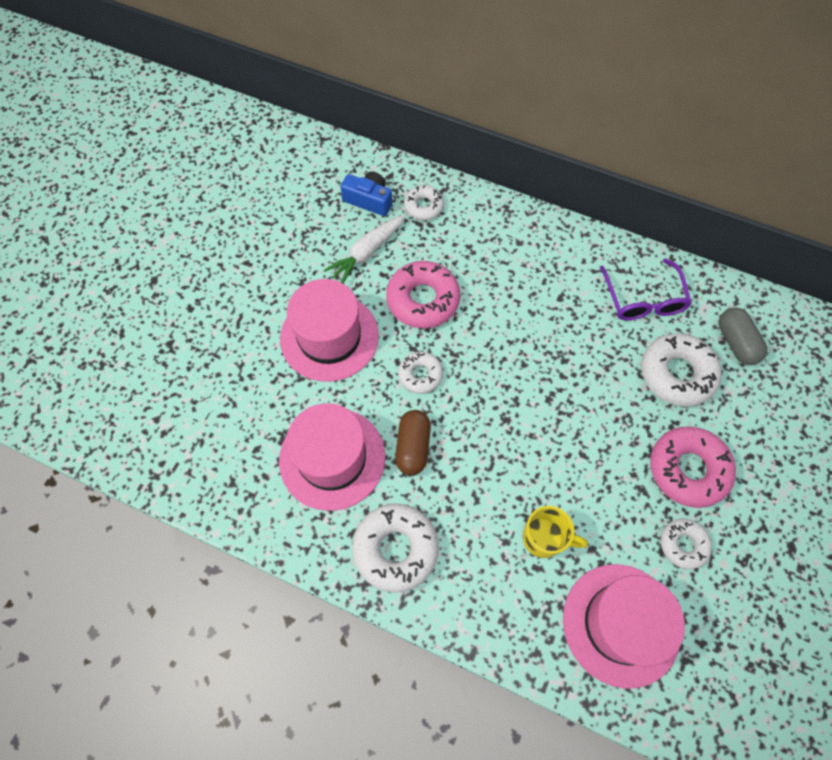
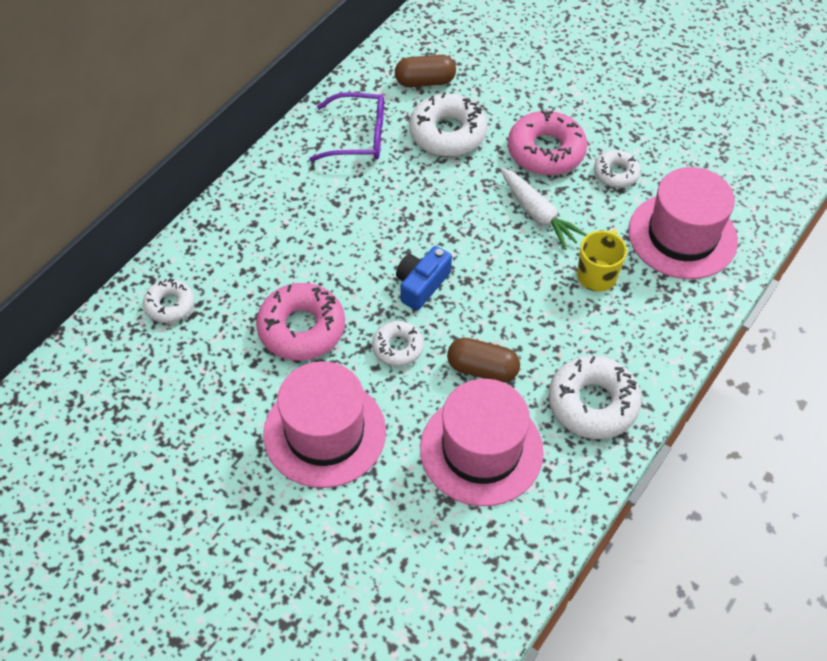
camera: 80 degrees left, 10 degrees down
(367, 252) = (217, 375): white carrot -> white carrot (537, 214)
(369, 200) = (138, 361): blue camera -> blue camera (421, 285)
(736, 342) = (425, 81): grey capsule -> brown capsule

